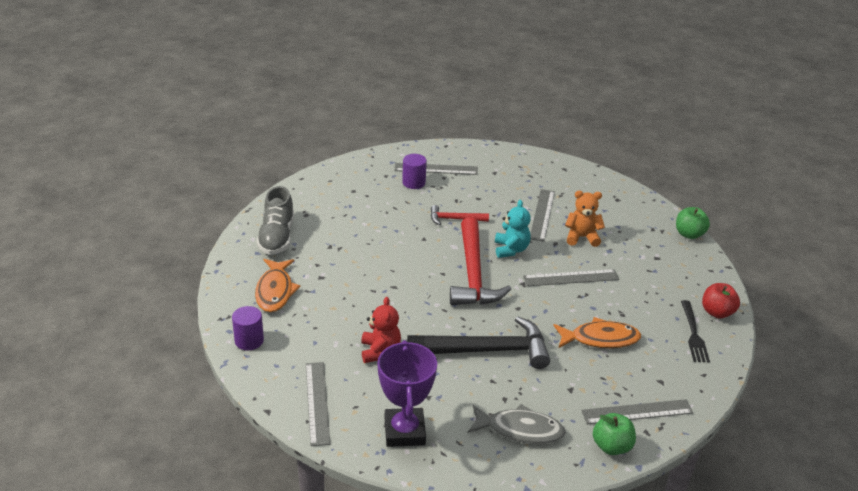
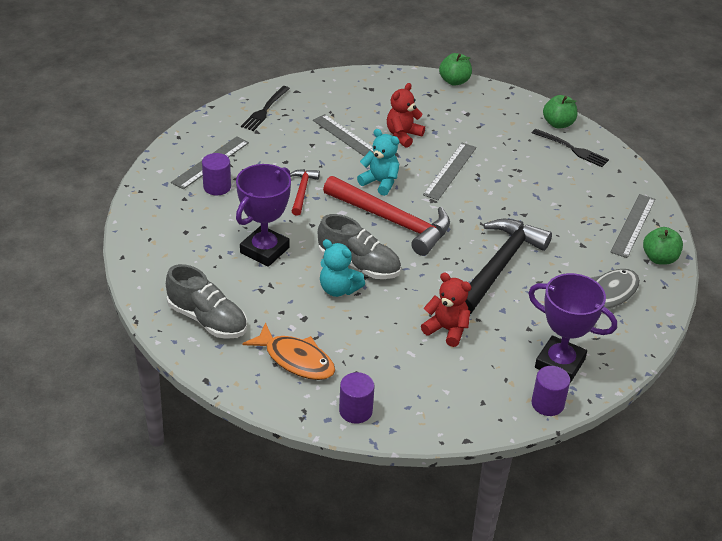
camera: 55 degrees left, 5 degrees up
(317, 402) = (481, 401): grey ruler -> none
(349, 442) = (547, 404): none -> purple cylinder
(368, 280) = (338, 289): none -> turquoise teddy bear
(372, 230) = (264, 250): none -> purple trophy
(405, 278) = (359, 265): none -> grey shoe
(454, 219) = (302, 191): red hammer -> red hammer turned 150 degrees clockwise
(523, 165) = (265, 110): none -> black fork
(582, 237) = (403, 136): orange teddy bear -> red teddy bear
(600, 339) = (538, 197): orange fish -> none
(717, 312) = (558, 124): red apple -> green apple

